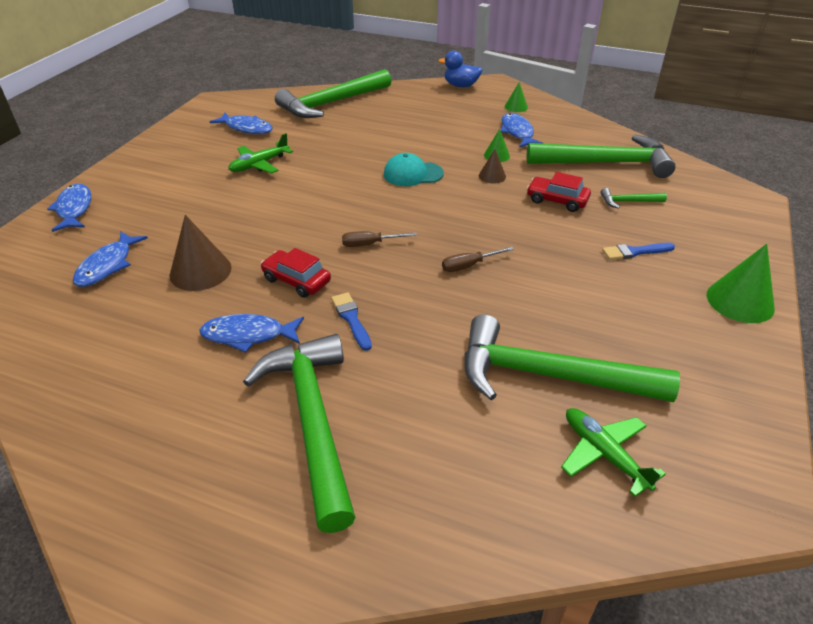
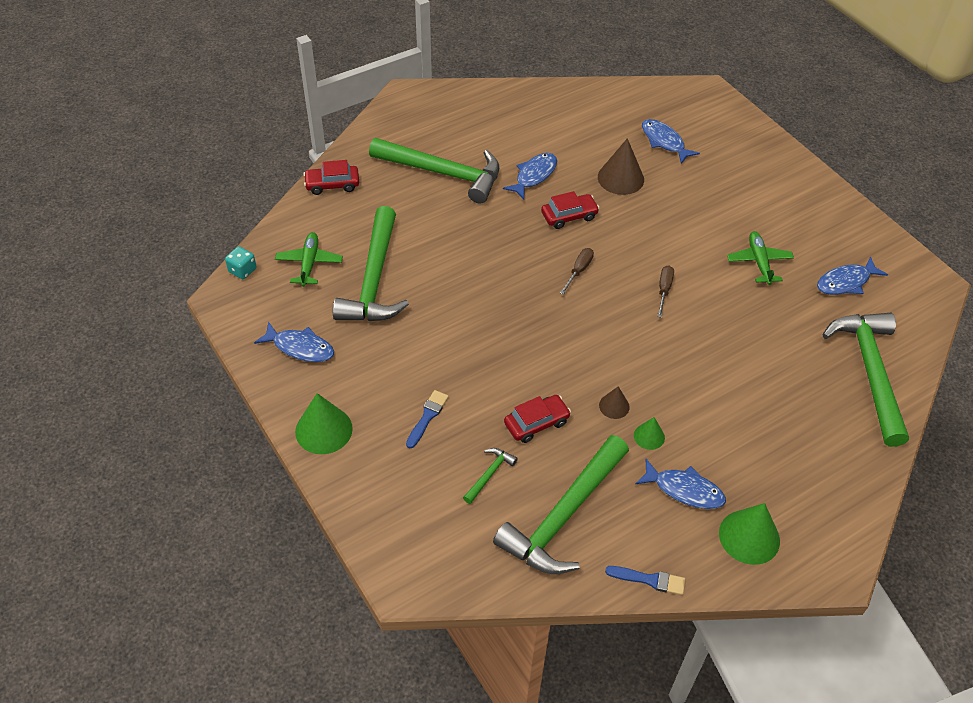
camera: 125 degrees right, 10 degrees up
(74, 209) = (759, 144): blue fish -> blue fish (300, 347)
(351, 319) = (506, 223): blue brush -> blue brush (649, 580)
(413, 174) = (663, 352): turquoise cap -> none
(449, 538) = (332, 184): none -> red car
(461, 86) = (849, 523): blue duck -> none
(469, 266) = (504, 308): brown screwdriver -> brown screwdriver (664, 290)
(516, 107) = (749, 537): green cone -> green cone, size x1.82
(549, 376) = (374, 279): green hammer -> green hammer turned 135 degrees clockwise
(603, 454) = (309, 263): green plane -> green plane turned 90 degrees counterclockwise
(704, 520) = (242, 270): none -> turquoise dice

